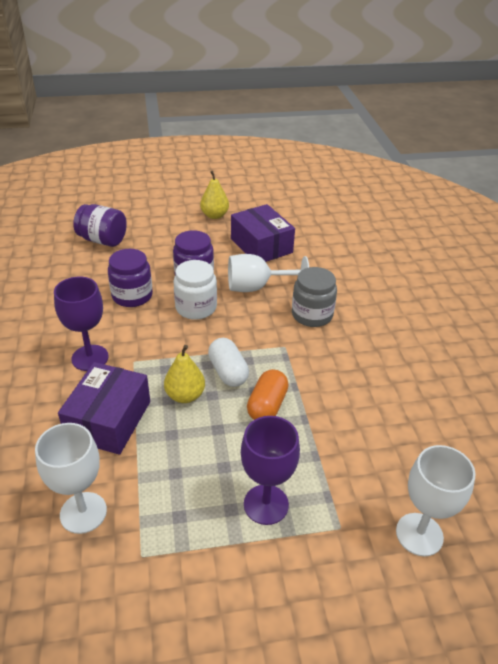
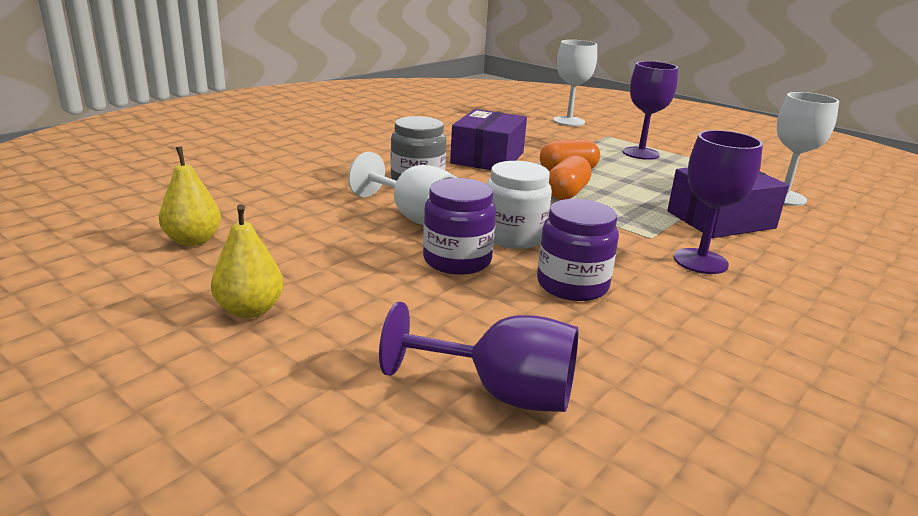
camera: 130 degrees left, 15 degrees down
(103, 240) = (501, 393): purple jar -> purple goblet
(185, 395) = (628, 201): yellow pear -> yellow pear (193, 240)
(228, 372) = (566, 193): white capsule -> orange capsule
(261, 246) = (308, 240): purple box -> purple box (487, 158)

